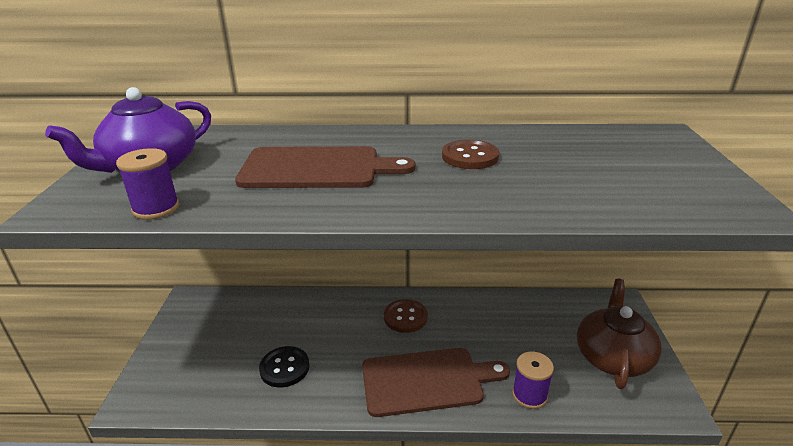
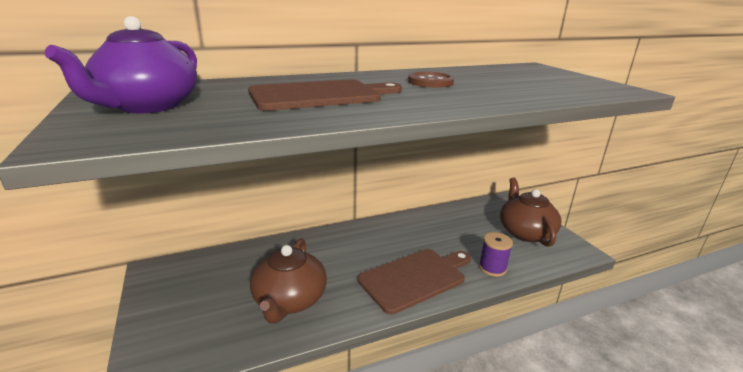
camera: 25 degrees left, 5 degrees down
(156, 208) = (196, 129): purple spool -> none
(284, 368) = (289, 300): black button -> brown teapot
(405, 317) = (368, 239): brown button -> none

